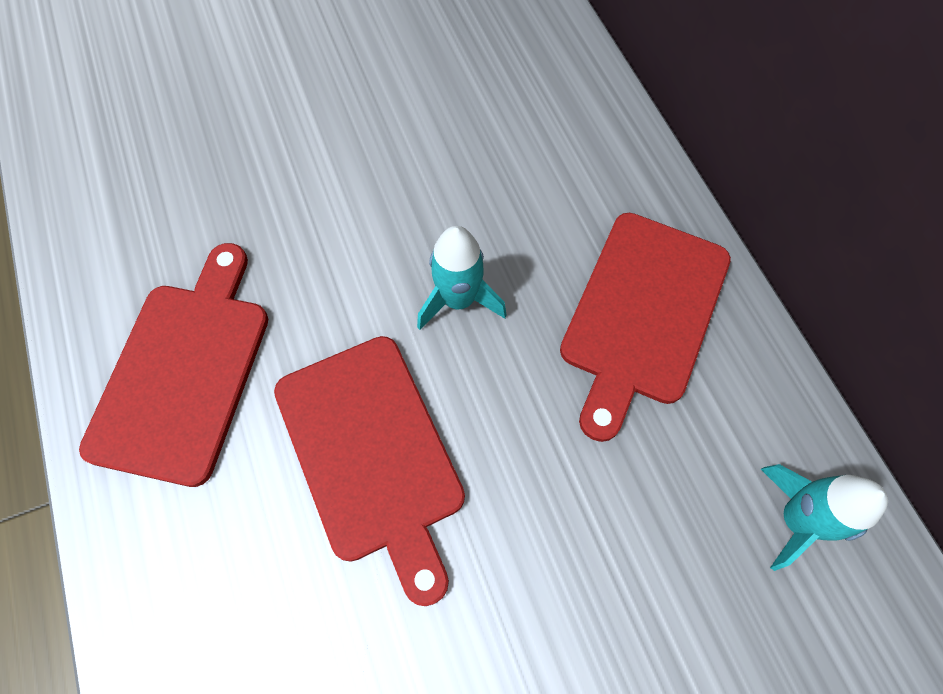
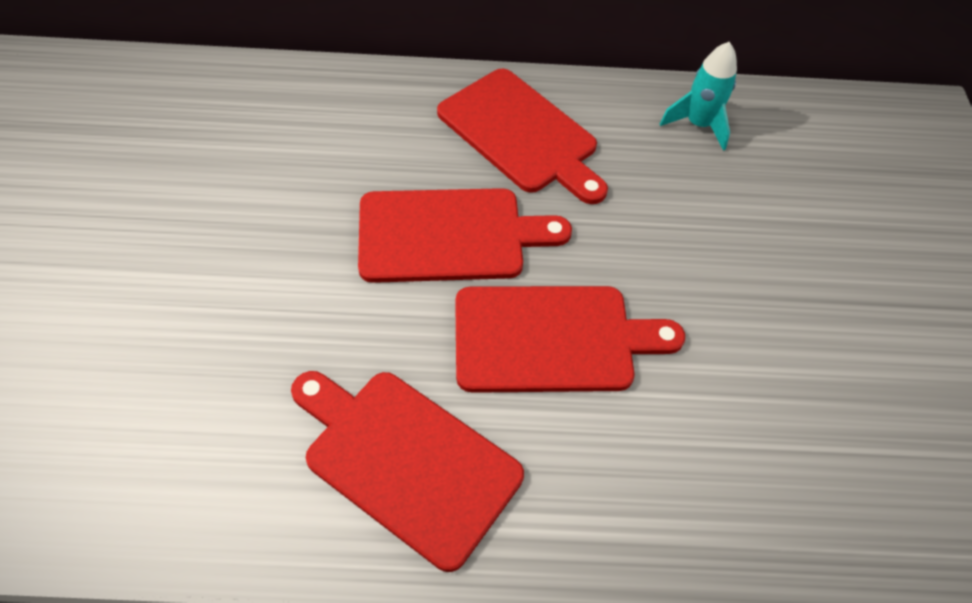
camera: 70 degrees left, 10 degrees down
(458, 300) = (449, 235): turquoise rocket -> red cutting board

